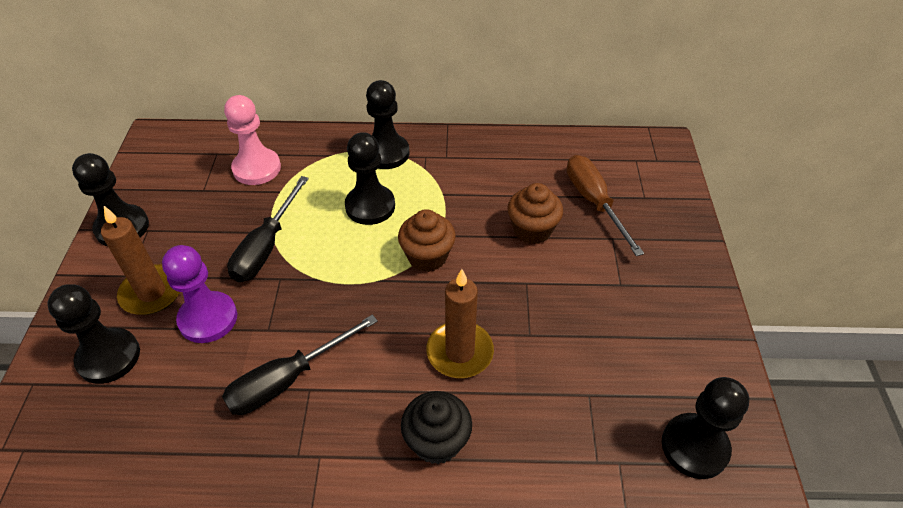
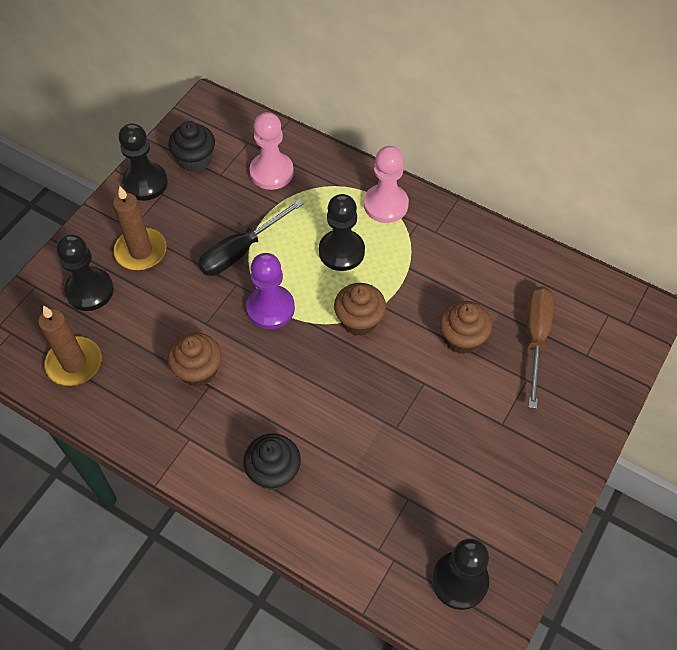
camera: 30 degrees right, 10 degrees up
(168, 187) = (195, 160): none -> black cupcake
(208, 319) = (169, 293): purple pawn -> purple pawn (270, 308)
(287, 380) = (198, 370): black screwdriver -> brown cupcake
(386, 153) = (386, 205): black pawn -> pink pawn
(460, 352) = (333, 414): brown candle -> brown candle (74, 363)

